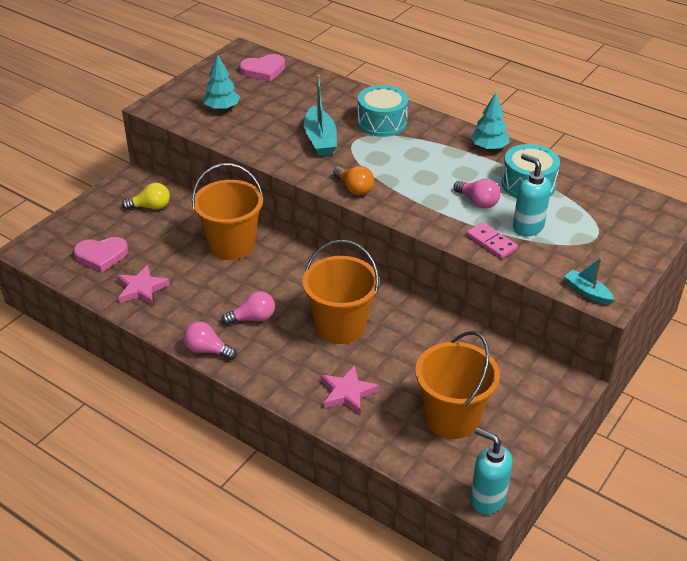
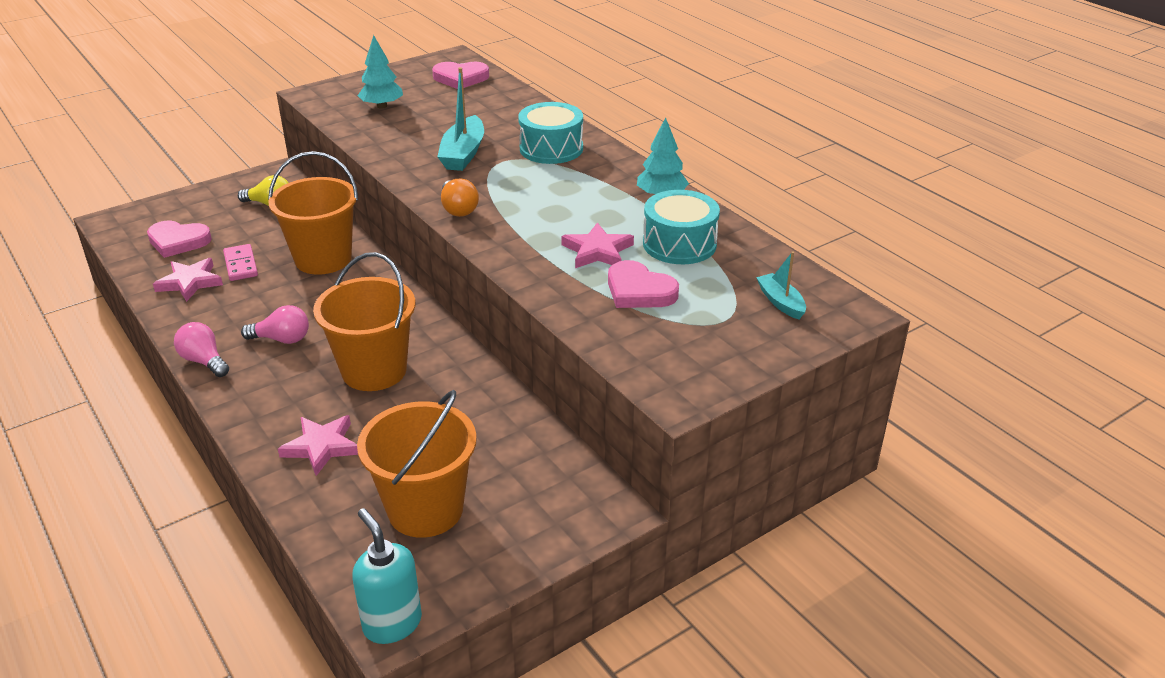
camera: 20 degrees right, 5 degrees down
(478, 202) = (597, 251): pink light bulb -> pink star
(491, 242) = (577, 298): pink domino -> pink domino (240, 265)
(527, 227) = (639, 291): turquoise soap dispenser -> pink heart
(587, 292) = (658, 382): turquoise boat -> turquoise boat (781, 302)

